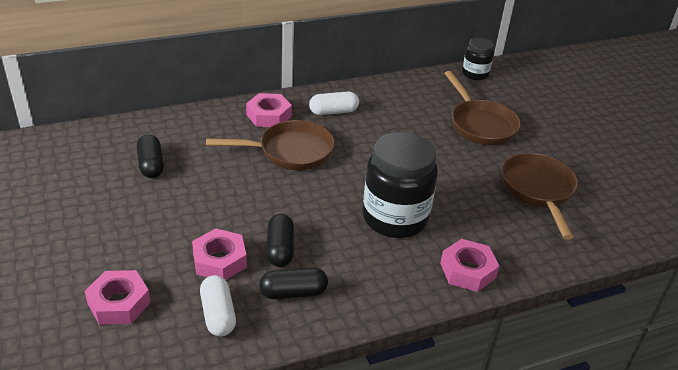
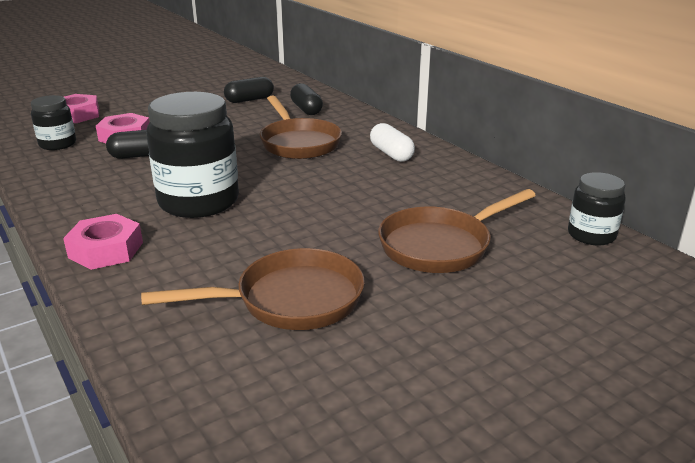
camera: 80 degrees right, 10 degrees down
(218, 314) = (58, 144): white capsule -> black jar
(269, 116) = (357, 127): pink nut -> none
(293, 292) = (80, 167): black capsule -> black capsule (306, 109)

